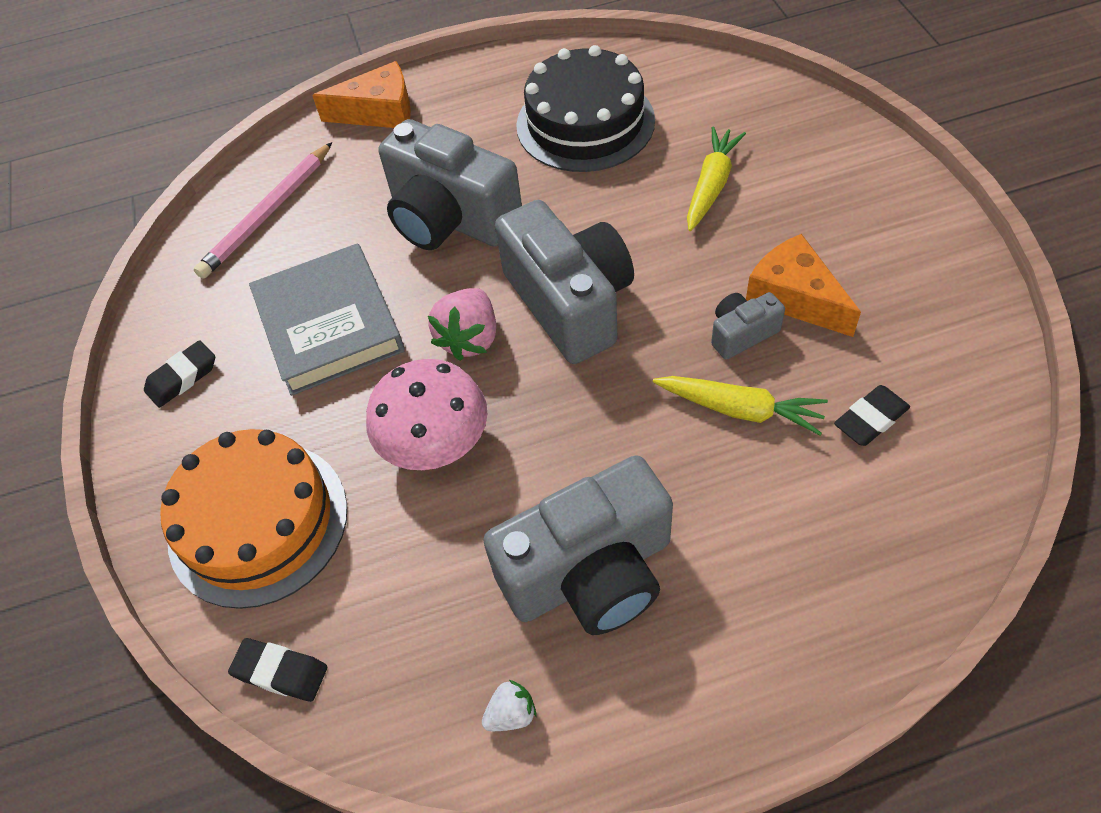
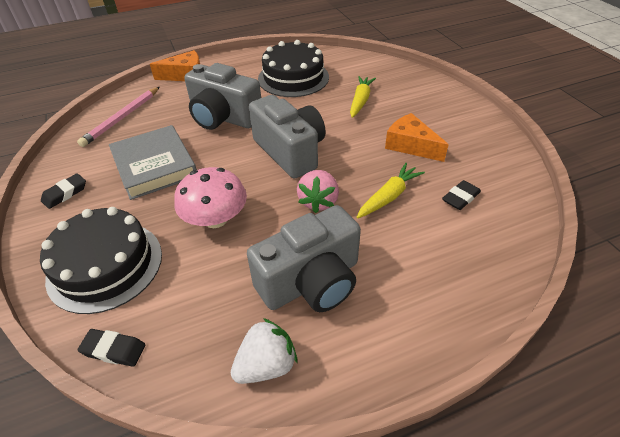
camera: 10 degrees left, 10 degrees down
(258, 522) = (105, 265): orange cake -> black cake
(469, 338) = (235, 169): pink strawberry -> pink strawberry (318, 201)
(511, 714) = (266, 365): white strawberry -> white strawberry, size x1.82
(740, 409) = (389, 196): yellow carrot -> yellow carrot turned 60 degrees counterclockwise
(741, 334) = (385, 162): grey camera -> none

